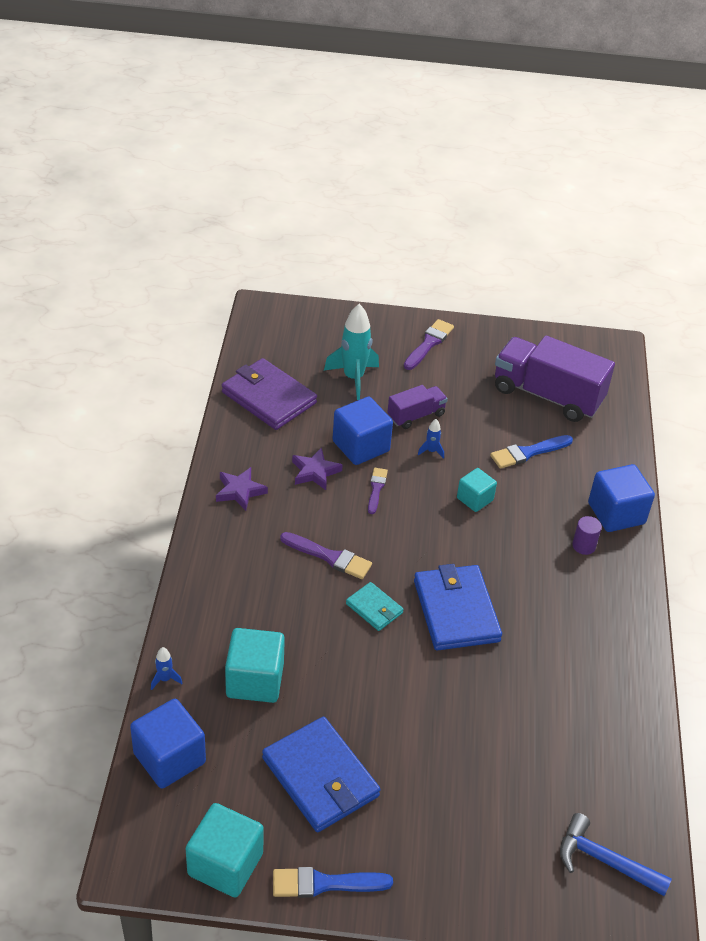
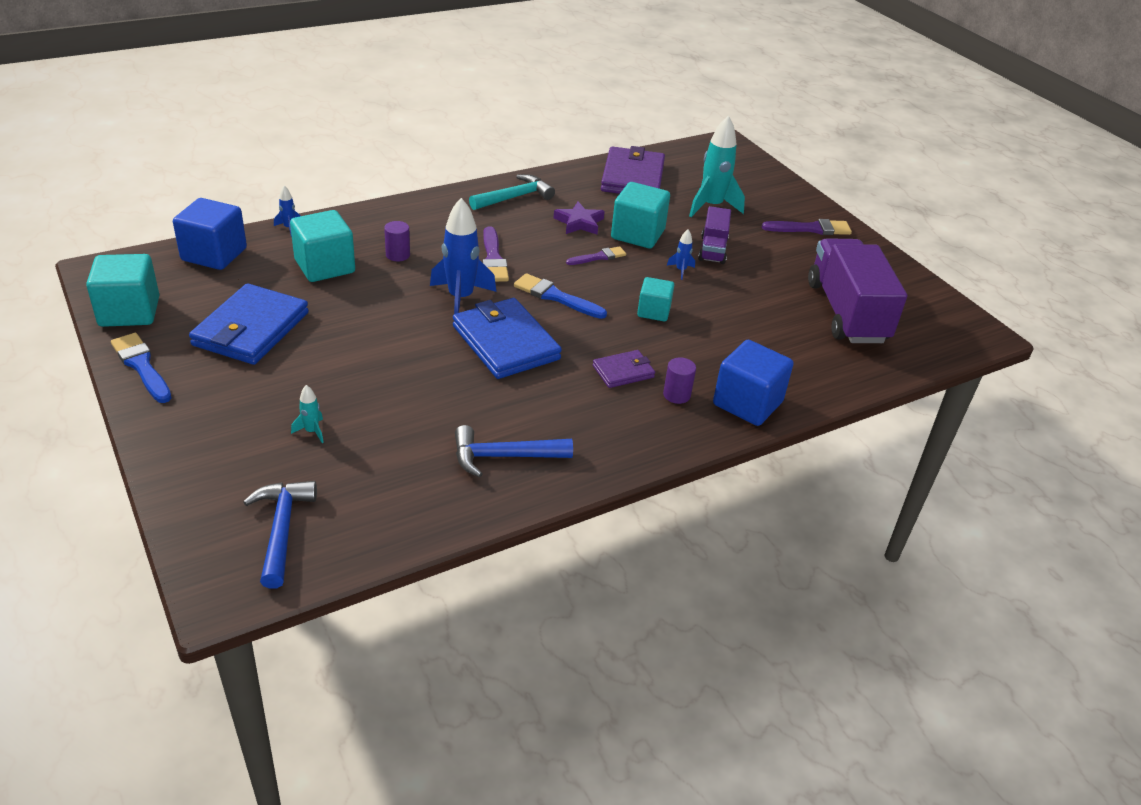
camera: 55 degrees right, 5 degrees down
(240, 491) = (515, 197): purple star -> turquoise hammer
(274, 619) = (398, 255): none -> purple cylinder
(361, 446) = (637, 234): blue cube -> turquoise cube
(374, 608) = (460, 298): turquoise wallet -> blue rocket
(416, 416) = (712, 249): purple truck -> purple truck turned 75 degrees clockwise
(456, 611) = (505, 342): blue wallet -> blue wallet turned 75 degrees counterclockwise
(496, 792) = (312, 431): none -> turquoise rocket
(528, 453) = (754, 324): blue brush -> blue brush (555, 297)
(538, 560) = (623, 371): none -> purple wallet
(596, 684) = (503, 457): none -> blue hammer

